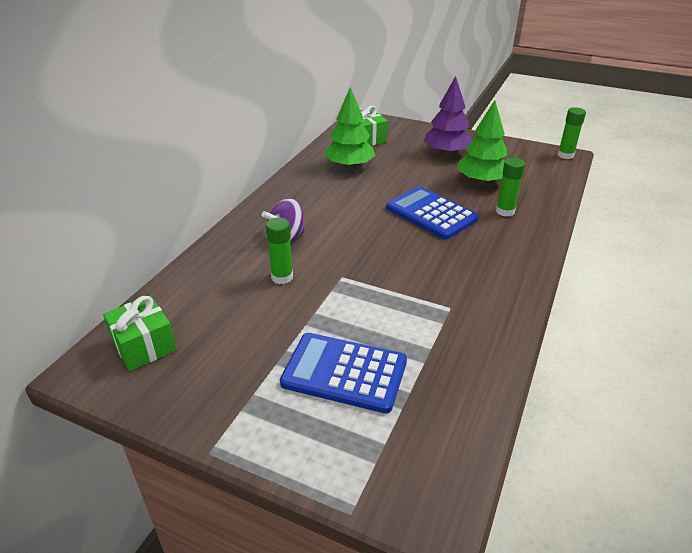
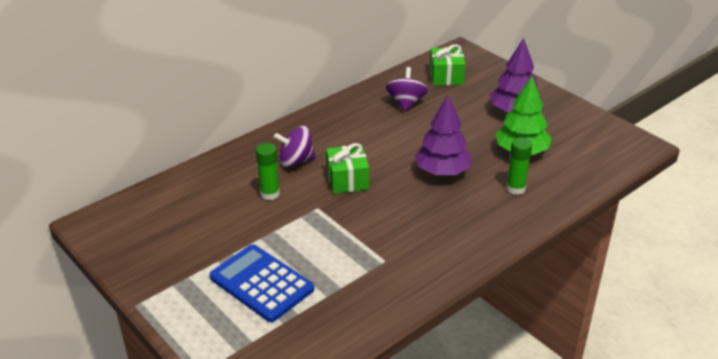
camera: 25 degrees right, 0 degrees up
(144, 346) = (137, 218): green gift -> green gift (347, 180)
(349, 166) = (406, 103): green tree -> purple spinning top
(431, 213) = (442, 171): blue calculator -> purple tree
(565, 155) = (641, 145): green glue stick -> none

